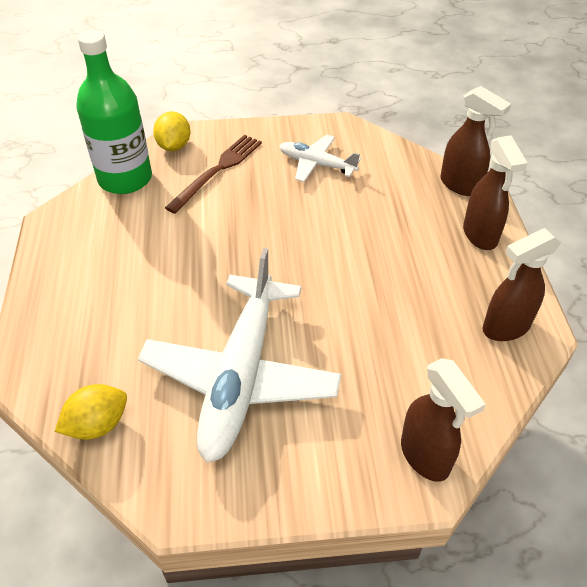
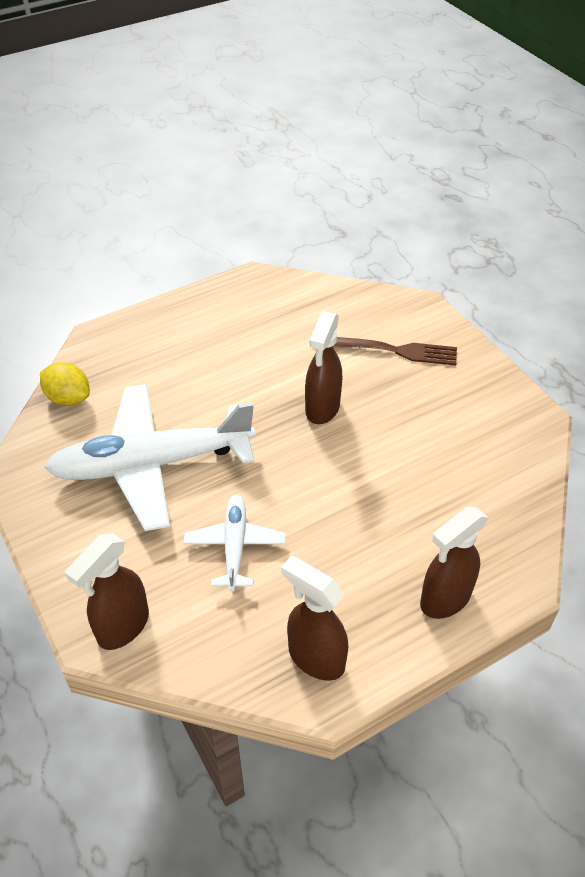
camera: 65 degrees right, 0 degrees up
(125, 179) = (334, 296): green bottle -> none
(174, 146) = (401, 307): yellow lemon -> none
(317, 164) = (456, 419): white plane -> white plane (235, 546)
(460, 185) = (519, 558): brown spray bottle -> brown spray bottle (322, 408)

